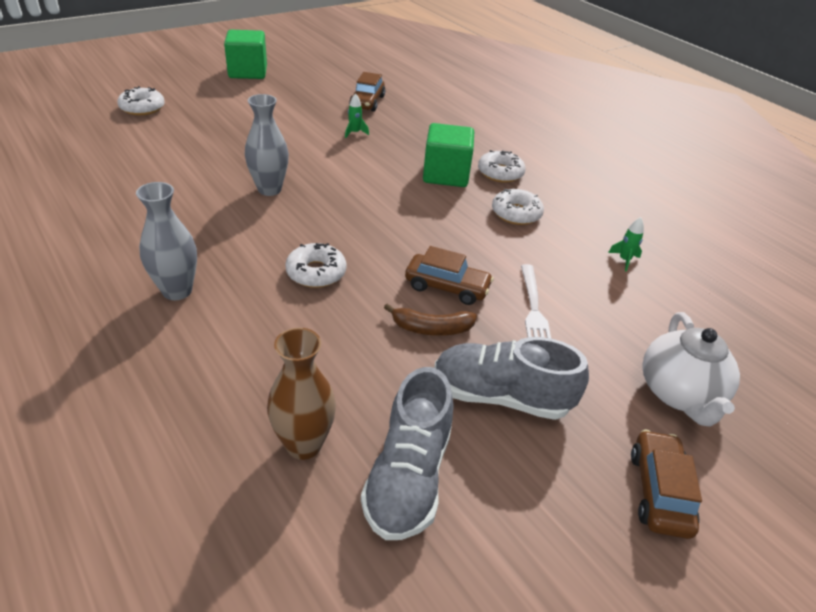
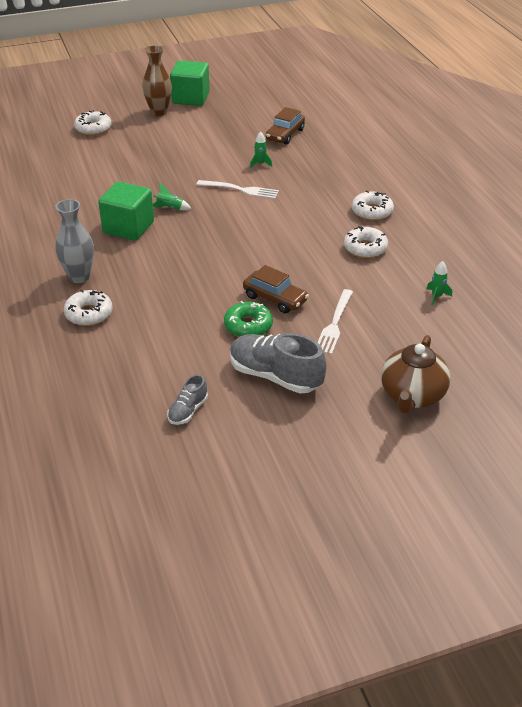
camera: 20 degrees right, 0 degrees up
(269, 189) = (170, 208): grey vase -> green rocket
(304, 444) = (129, 382): brown vase -> brown vase (159, 112)
(316, 272) = (181, 276): white donut -> white donut (89, 314)
(345, 162) = (240, 190): none -> white fork
(408, 476) = (188, 411): grey shoe -> grey shoe, size x0.52
(431, 328) = (248, 326): brown banana -> green donut
(446, 175) = (322, 209): green cube -> green cube (128, 227)
(659, 491) = (353, 449): brown car -> none
(679, 394) = (412, 396): white teapot -> brown teapot

